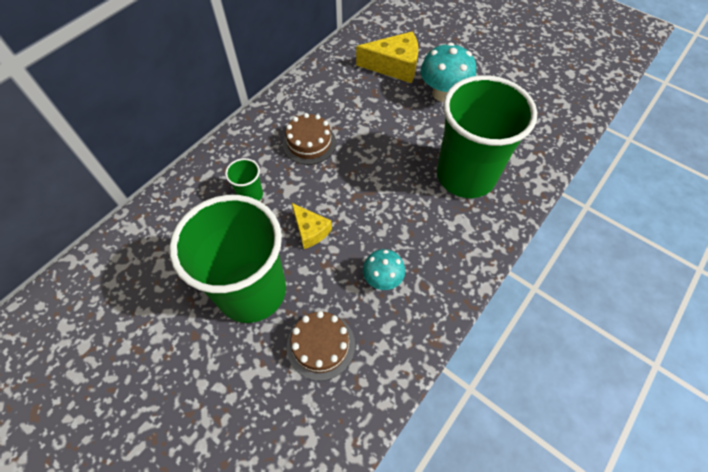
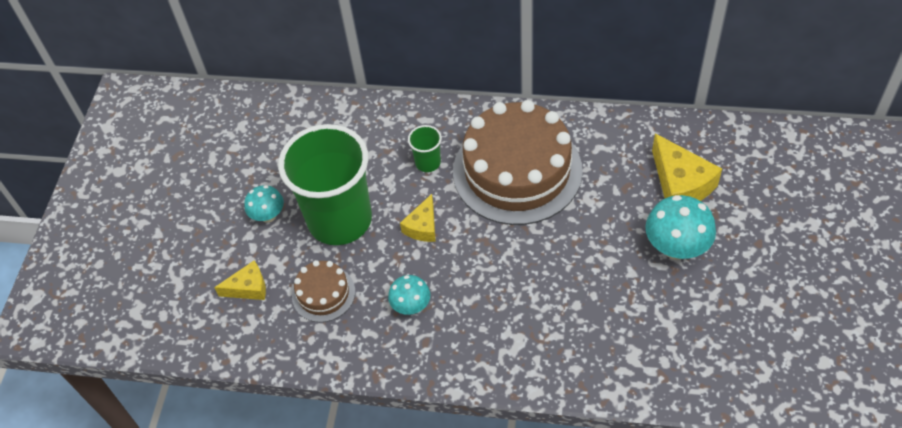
camera: 65 degrees right, 5 degrees down
(194, 353) = (268, 215): none -> turquoise mushroom
(264, 415) = (248, 288): none -> yellow cheese
(309, 143) = (517, 171): brown cake -> brown cake, size x2.16
(465, 175) = (576, 319): green cup -> none

